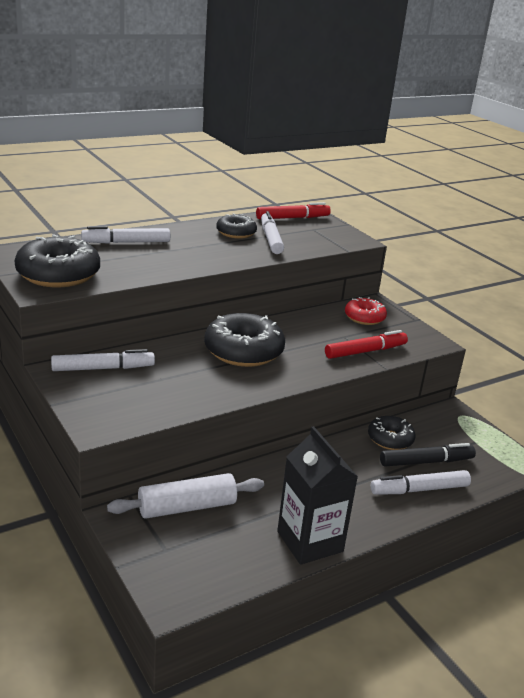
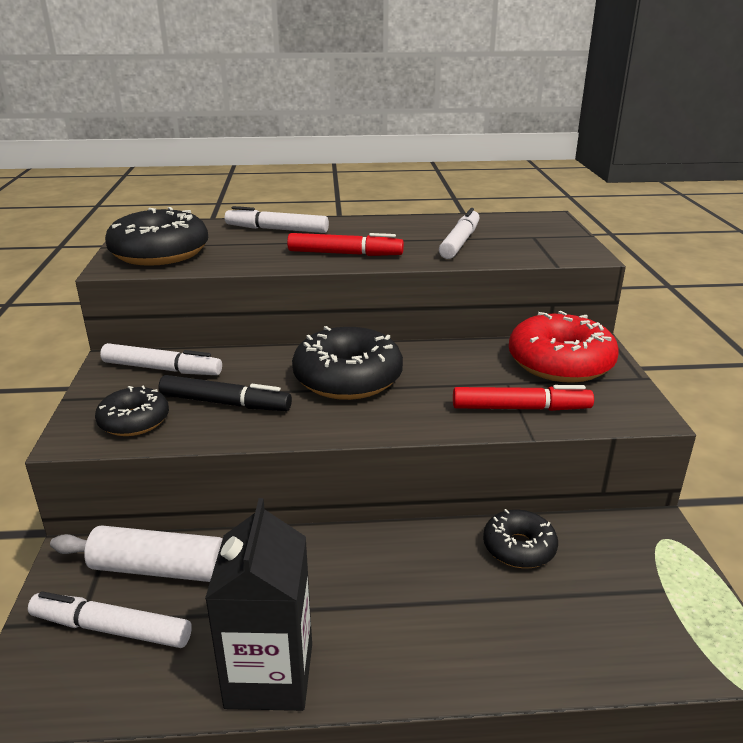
camera: 30 degrees right, 0 degrees up
(236, 233) = (422, 232): black donut -> black donut (134, 421)
(292, 218) = (517, 222): red marker -> red marker (345, 254)
(364, 317) = (560, 363): red donut -> red donut, size x1.73
(419, 489) = (507, 644): white marker -> white marker (111, 629)
(426, 462) = (552, 599): black marker -> black marker (225, 403)

